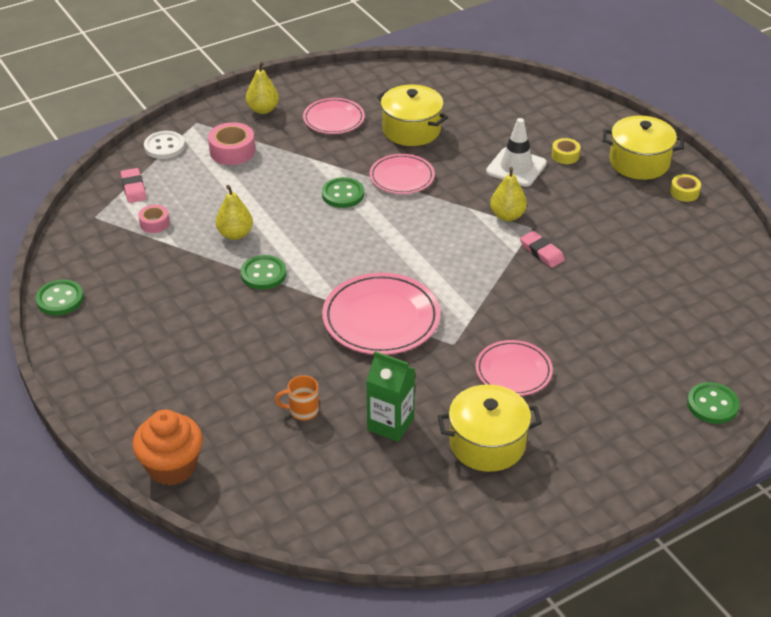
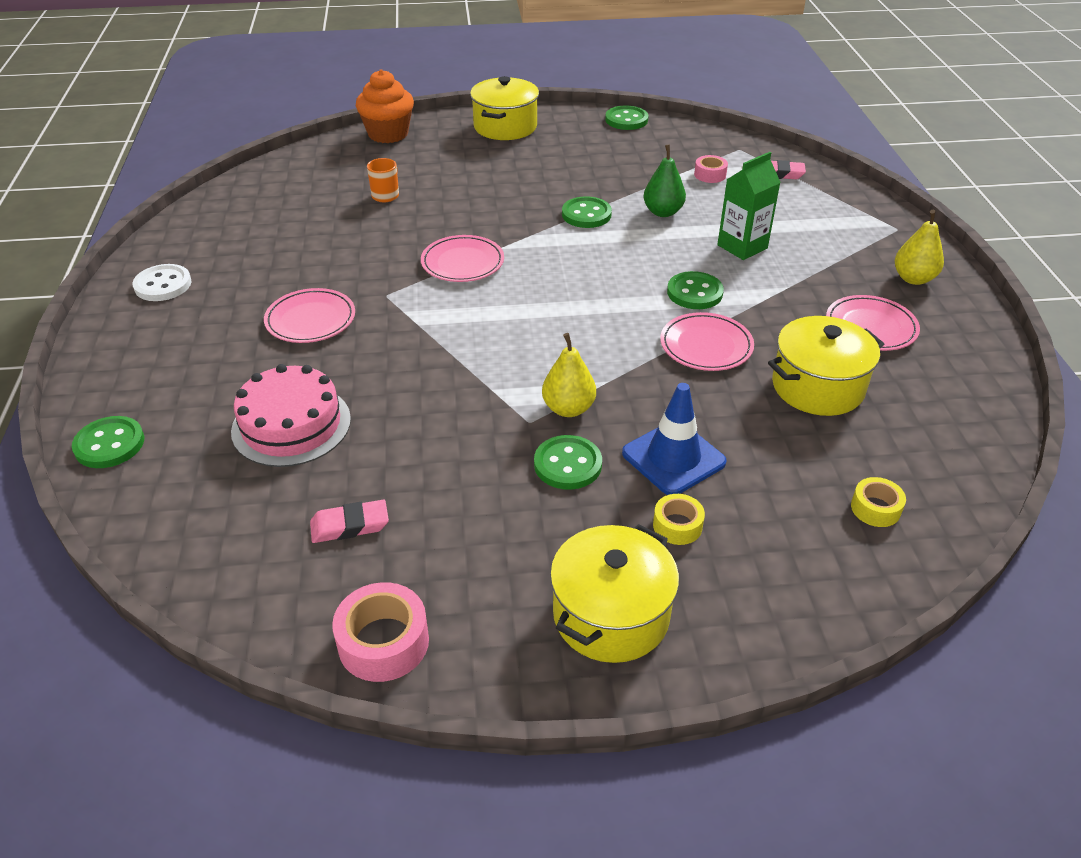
camera: 115 degrees right, 0 degrees up
(164, 146) = (851, 202): white button -> white button (163, 285)
(232, 151) = (824, 240): pink tape -> pink tape (383, 642)
(235, 234) = (663, 212): yellow pear -> green pear
(381, 319) = (462, 263): pink plate -> pink plate, size x0.63
(390, 424) = (324, 232): green carton -> green carton (742, 247)
(487, 443) = (244, 274): yellow pot -> yellow pot (505, 127)
(516, 167) = (673, 458): white traffic cone -> blue traffic cone
(541, 252) = (475, 412): pink eraser -> pink eraser (350, 525)
(554, 203) = (568, 464): none -> green button
(621, 327) = (291, 425): none -> pink cake
(684, 192) = (495, 636): yellow tape -> yellow tape (875, 508)

